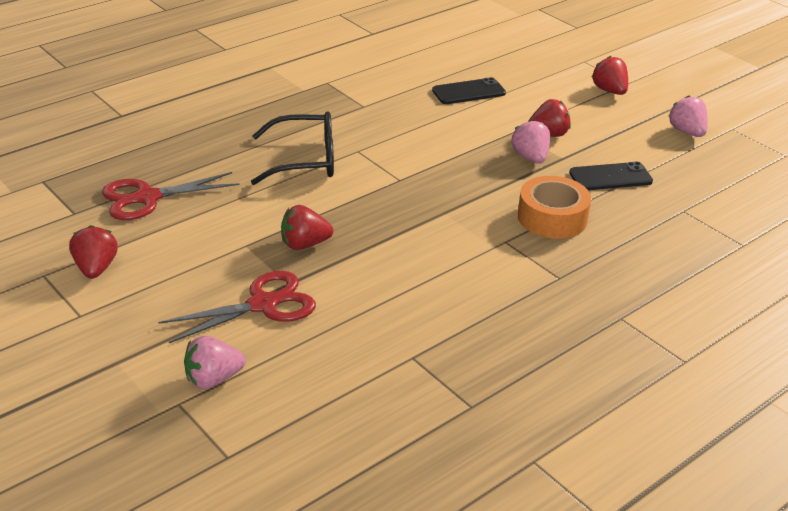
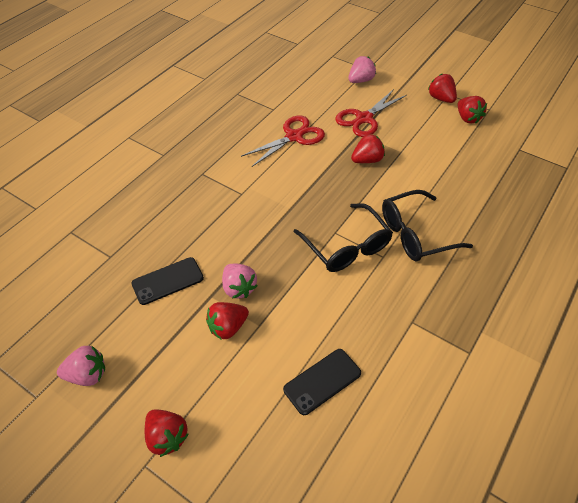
camera: 165 degrees right, 15 degrees up
(102, 310) = (441, 98): none -> red strawberry
(148, 198) = (489, 171): red scissors -> red scissors (294, 137)
(393, 165) = (347, 247): none -> black glasses
(552, 218) = (212, 222): orange tape -> none
(687, 132) = (87, 375): pink strawberry -> pink strawberry turned 60 degrees counterclockwise

